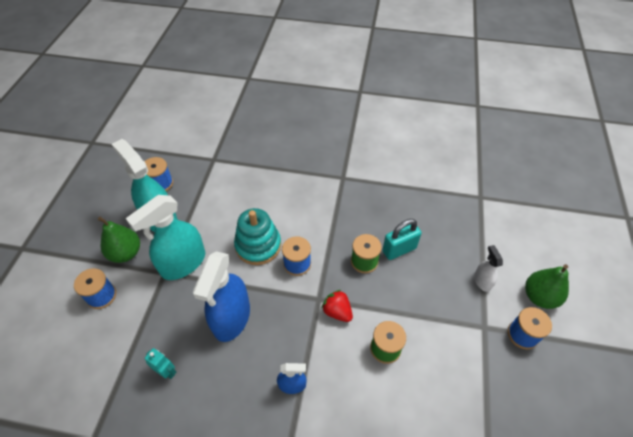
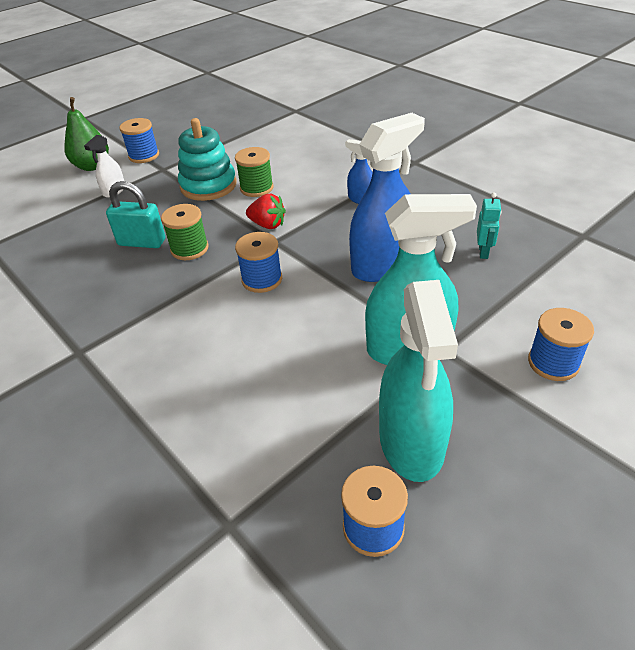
camera: 140 degrees left, 10 degrees down
(126, 253) = (497, 409): green pear -> none
(167, 371) = (483, 252): turquoise robot -> turquoise robot turned 150 degrees counterclockwise
(258, 245) = (288, 321): turquoise stacking toy -> turquoise stacking toy (208, 185)
(337, 311) = (267, 225): red strawberry -> red strawberry turned 60 degrees counterclockwise

